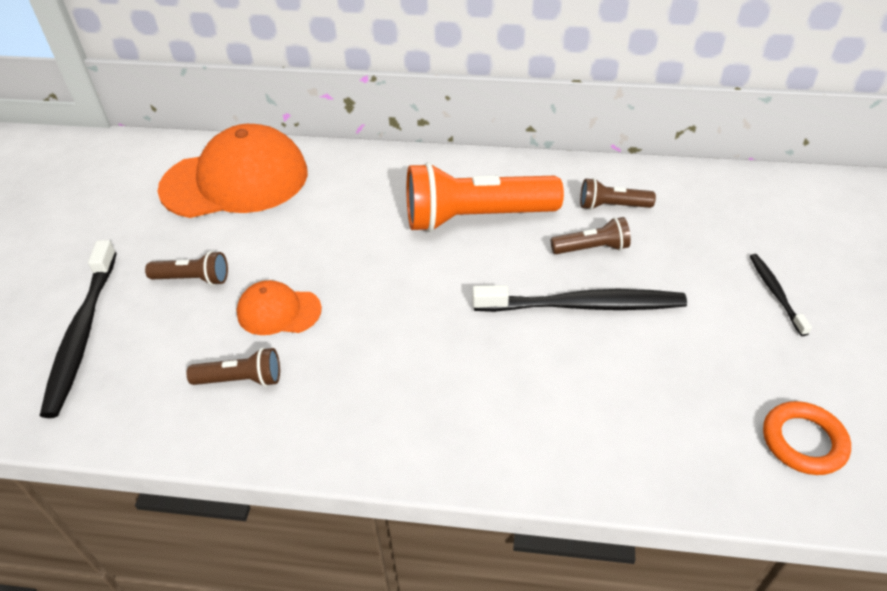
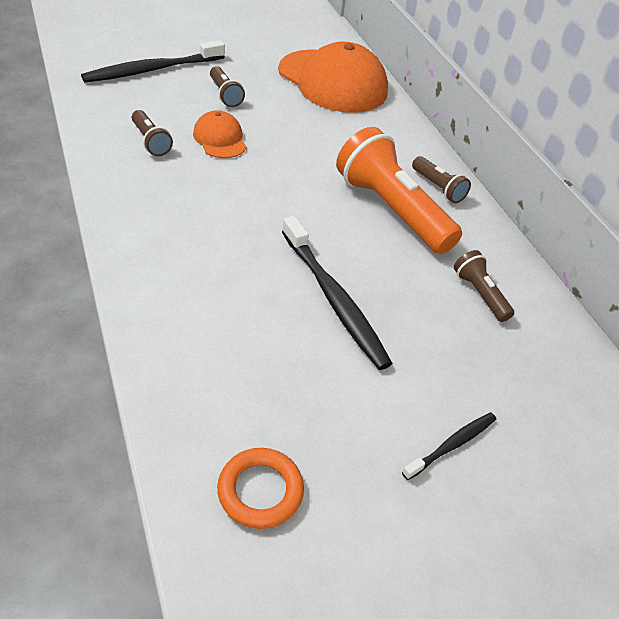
camera: 55 degrees right, 0 degrees up
(591, 248) = (410, 291): brown flashlight -> brown flashlight (438, 188)

